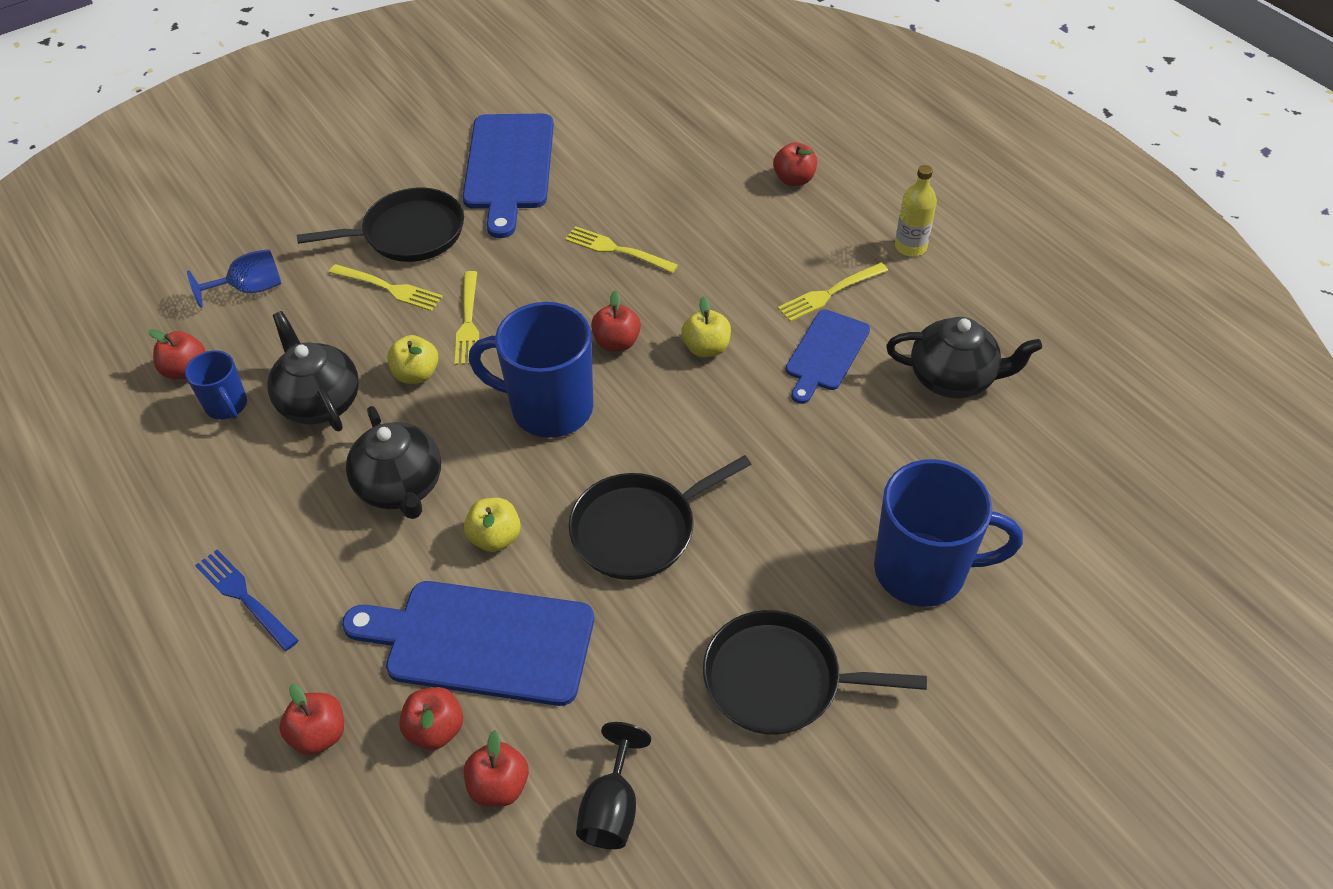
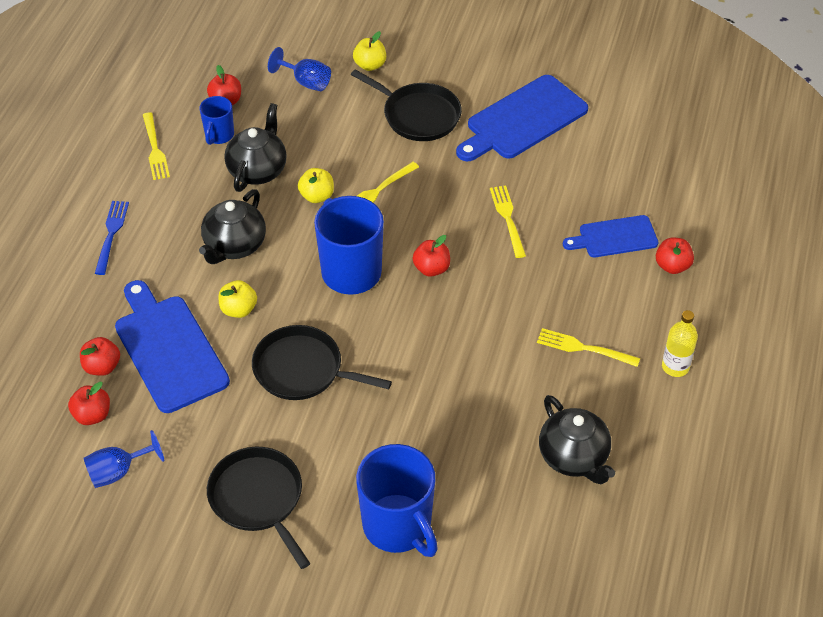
camera: 50 degrees right, 0 degrees up
(319, 734) = (61, 322): red apple -> none
(389, 288) = (367, 138): yellow fork -> yellow fork (155, 149)
(612, 808) = (118, 471): black goblet -> blue goblet
(706, 348) = (471, 314): yellow apple -> yellow apple (370, 65)
(826, 353) = (527, 377): blue cutting board -> blue cutting board (614, 237)

